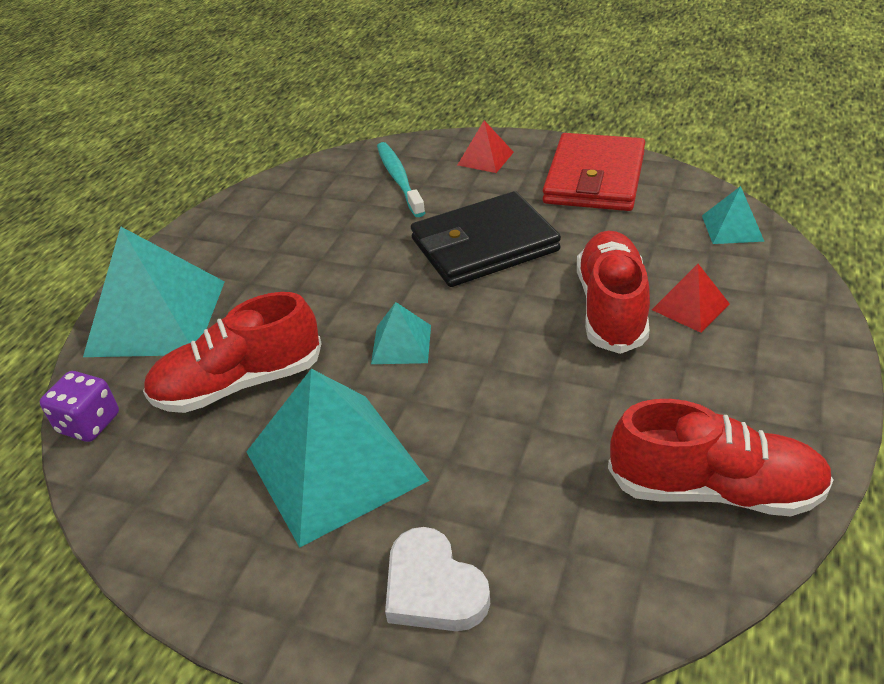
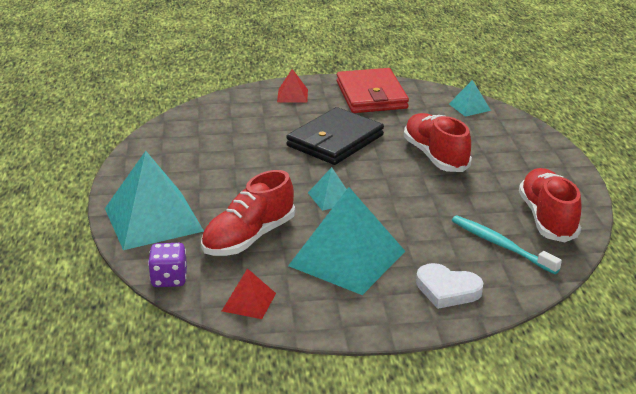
camera: 30 degrees left, 10 degrees down
(399, 179) = (245, 116): turquoise toothbrush -> turquoise toothbrush (501, 245)
(690, 306) = (476, 147): red pyramid -> red pyramid (249, 302)
(714, 489) = (547, 218): red shoe -> red shoe turned 75 degrees counterclockwise

